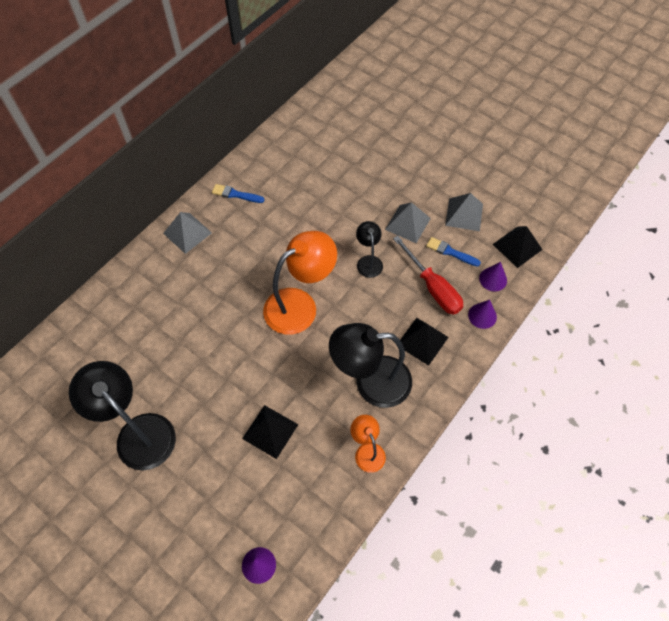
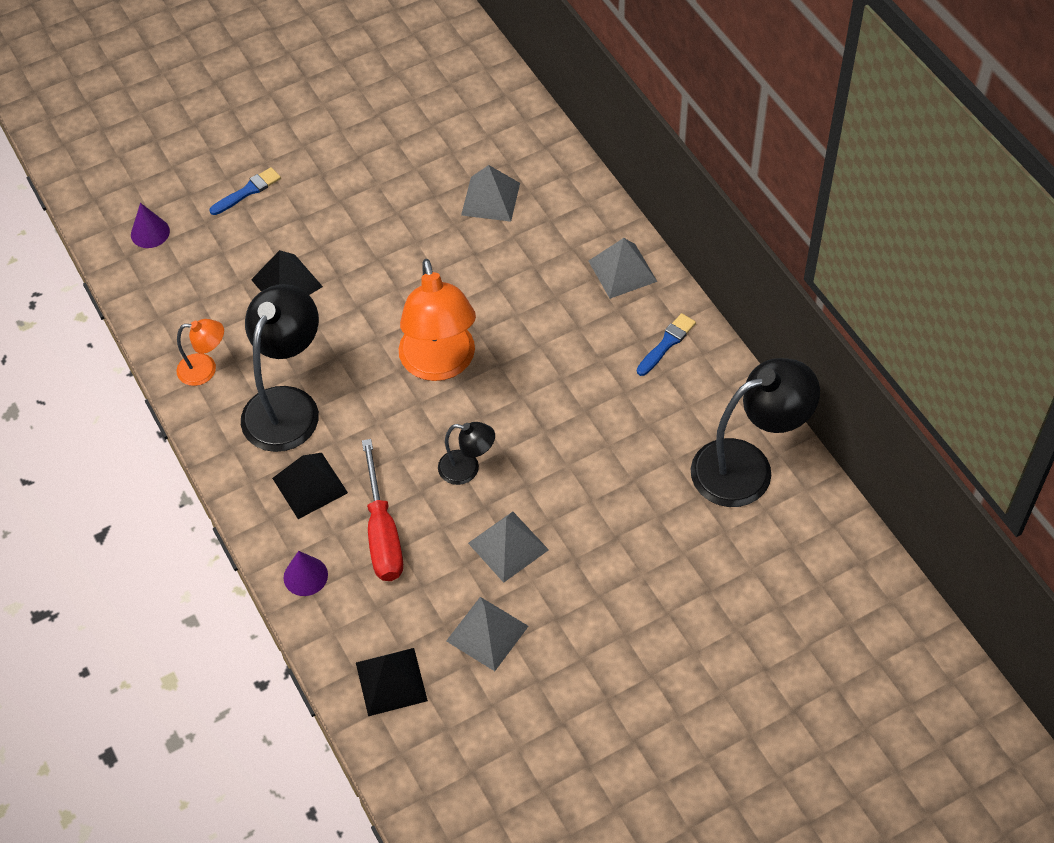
camera: 115 degrees right, 5 degrees down
(138, 432) = (359, 163): black lamp -> black lamp (747, 467)
(148, 328) = (490, 199): none -> grey pyramid
(433, 287) = (382, 533): red screwdriver -> red screwdriver turned 90 degrees counterclockwise
(450, 252) = (429, 582): blue brush -> blue brush (248, 191)
(493, 279) = (354, 618): purple cone -> none

